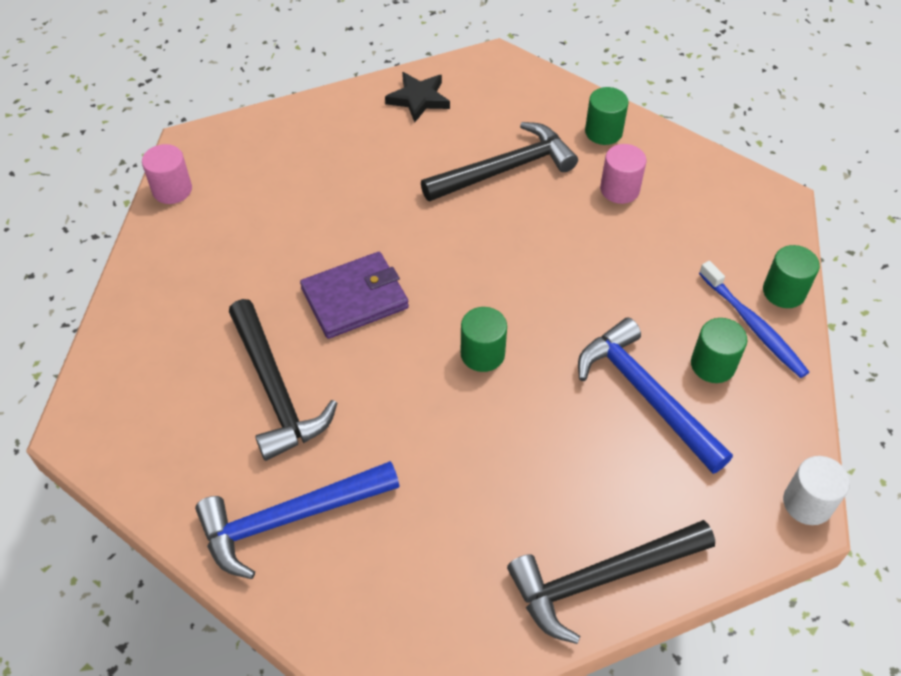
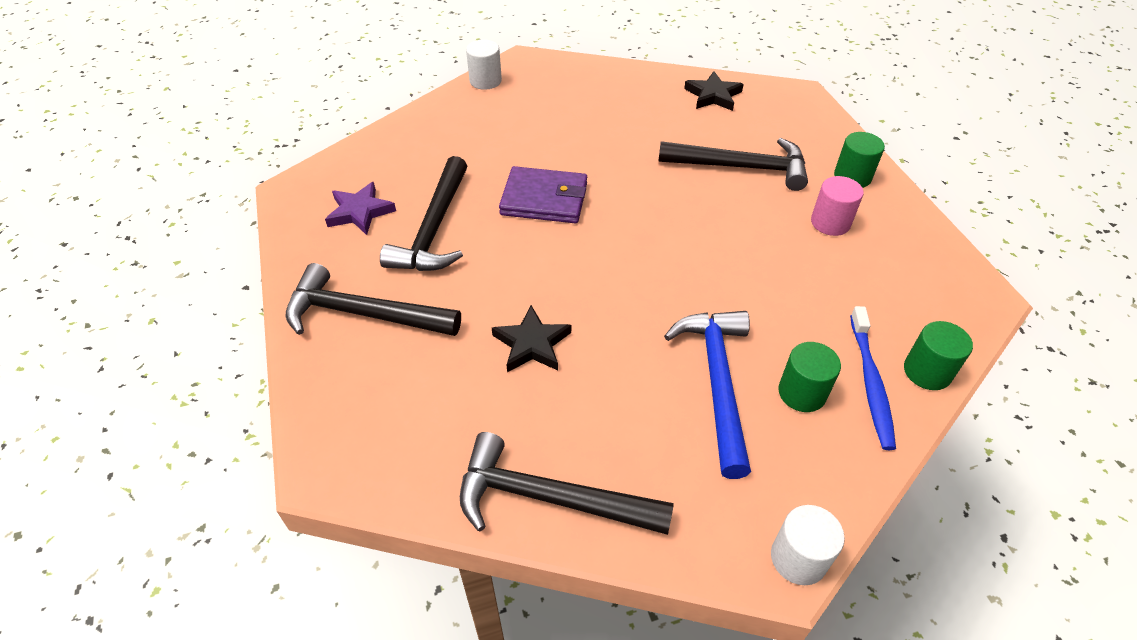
camera: 35 degrees right, 5 degrees down
(172, 190) = (485, 81): pink cylinder -> white cylinder
(180, 414) = (360, 212): none -> purple star
(289, 519) = (363, 314): blue hammer -> black hammer
(470, 452) = (532, 344): none -> black star
(482, 354) = (605, 282): green cylinder -> none

